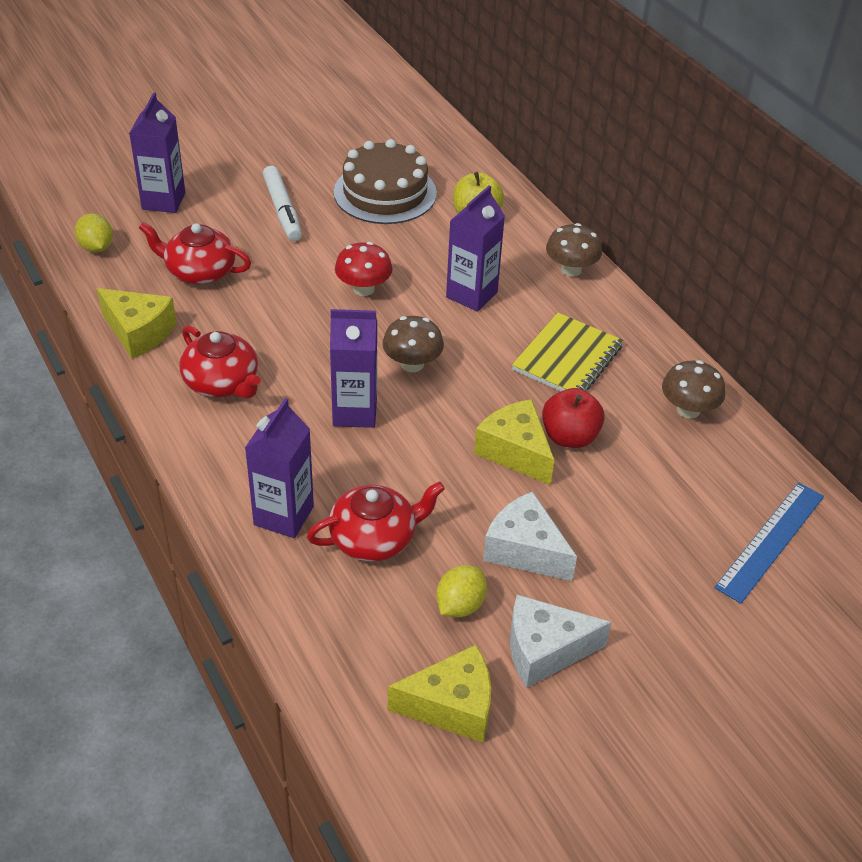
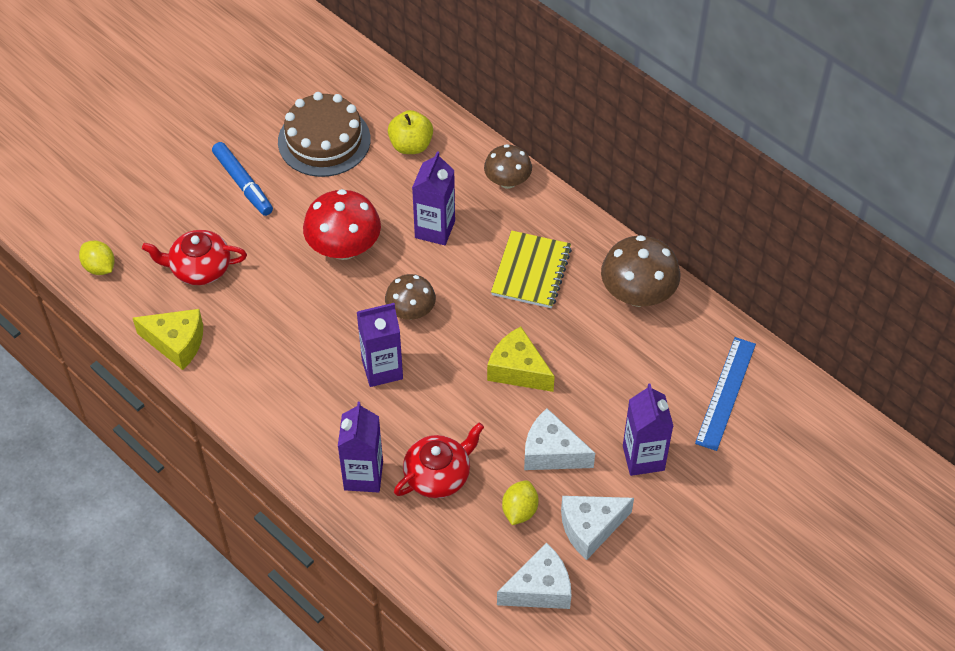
camera: 15 degrees left, 10 degrees up
(163, 201) = (135, 201): purple carton -> purple carton (643, 458)
(222, 383) = (266, 372): red teapot -> none
(282, 210) = (243, 184): white marker -> blue marker
(363, 289) = (344, 248): red mushroom -> red mushroom, size x1.56
(452, 706) = (540, 589): yellow cheese -> white cheese
(569, 437) = (555, 344): red apple -> none
(688, 410) = (637, 294): brown mushroom -> brown mushroom, size x1.56

